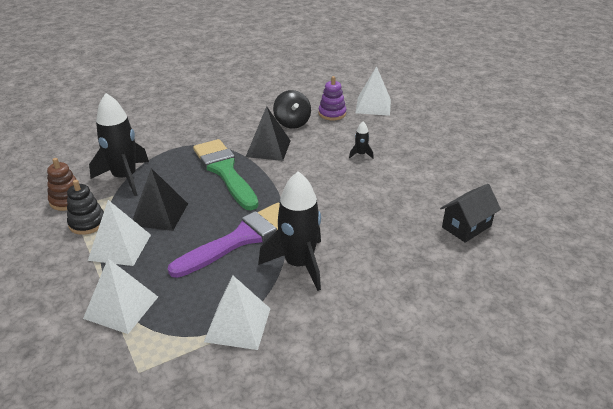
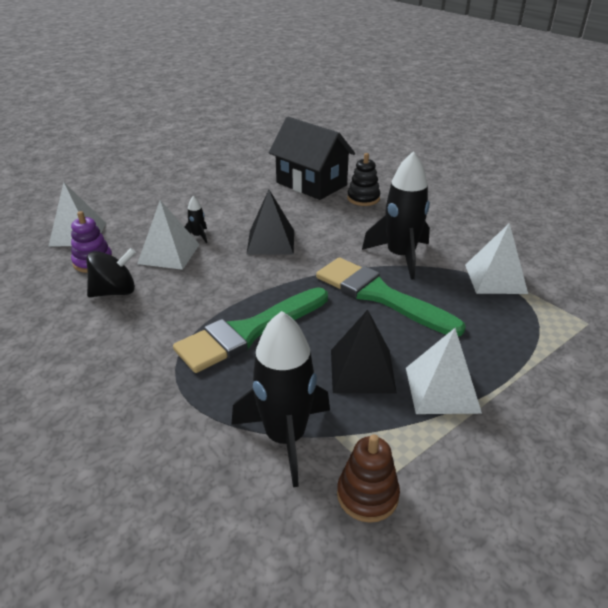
camera: 100 degrees left, 0 degrees up
(87, 223) = (412, 443): black stacking toy -> black stacking toy (363, 198)
(121, 307) = (529, 357): white pyramid -> white pyramid (169, 253)
(241, 239) = (380, 295): purple brush -> green brush
(268, 148) = (186, 303): black pyramid -> black pyramid (271, 242)
(466, 227) = (311, 184): black house -> black house, size x1.65

